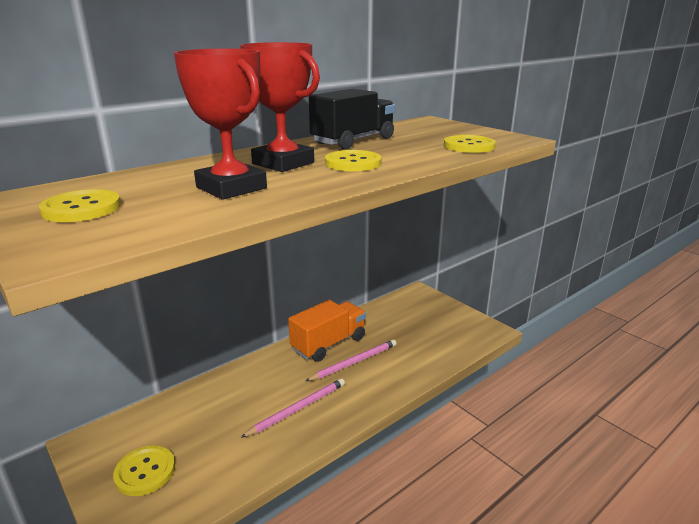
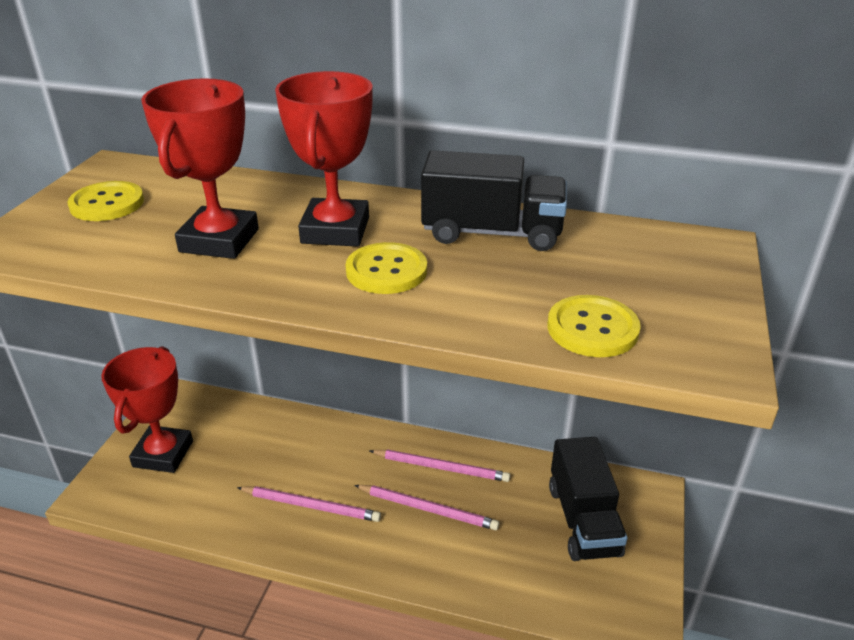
camera: 55 degrees right, 10 degrees up
(145, 472) = (163, 454): yellow button -> red trophy
(328, 344) = (441, 467): orange truck -> pink pencil
(415, 317) = (583, 520): none -> black truck

